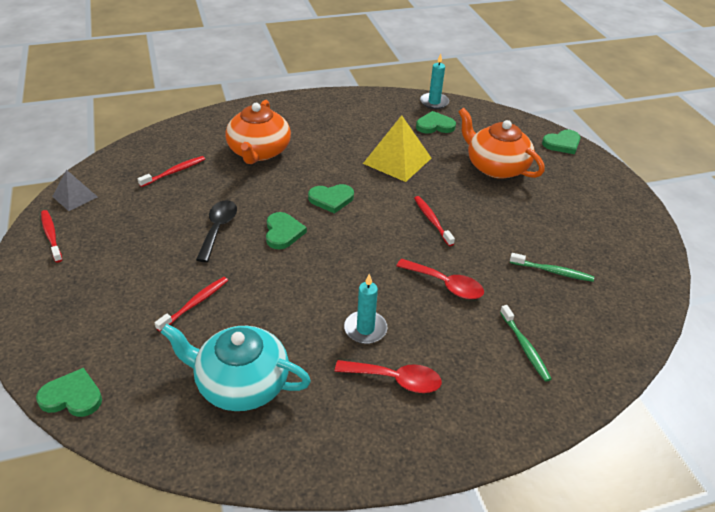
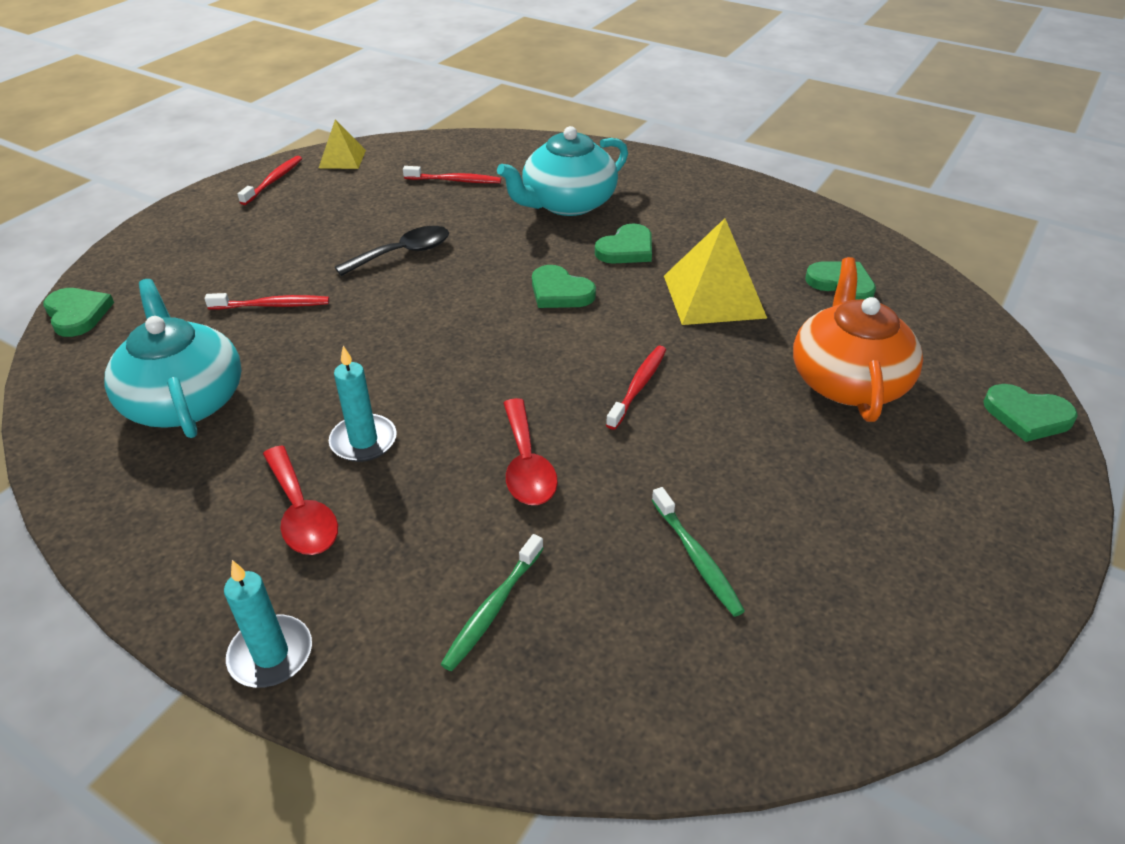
camera: 50 degrees right, 0 degrees up
(75, 196) = (342, 159): grey pyramid -> yellow pyramid
(259, 151) = (567, 203): orange teapot -> turquoise teapot
(283, 232) = (453, 294): green heart -> green heart (626, 249)
(434, 102) = (891, 257): turquoise candle -> turquoise candle (271, 654)

